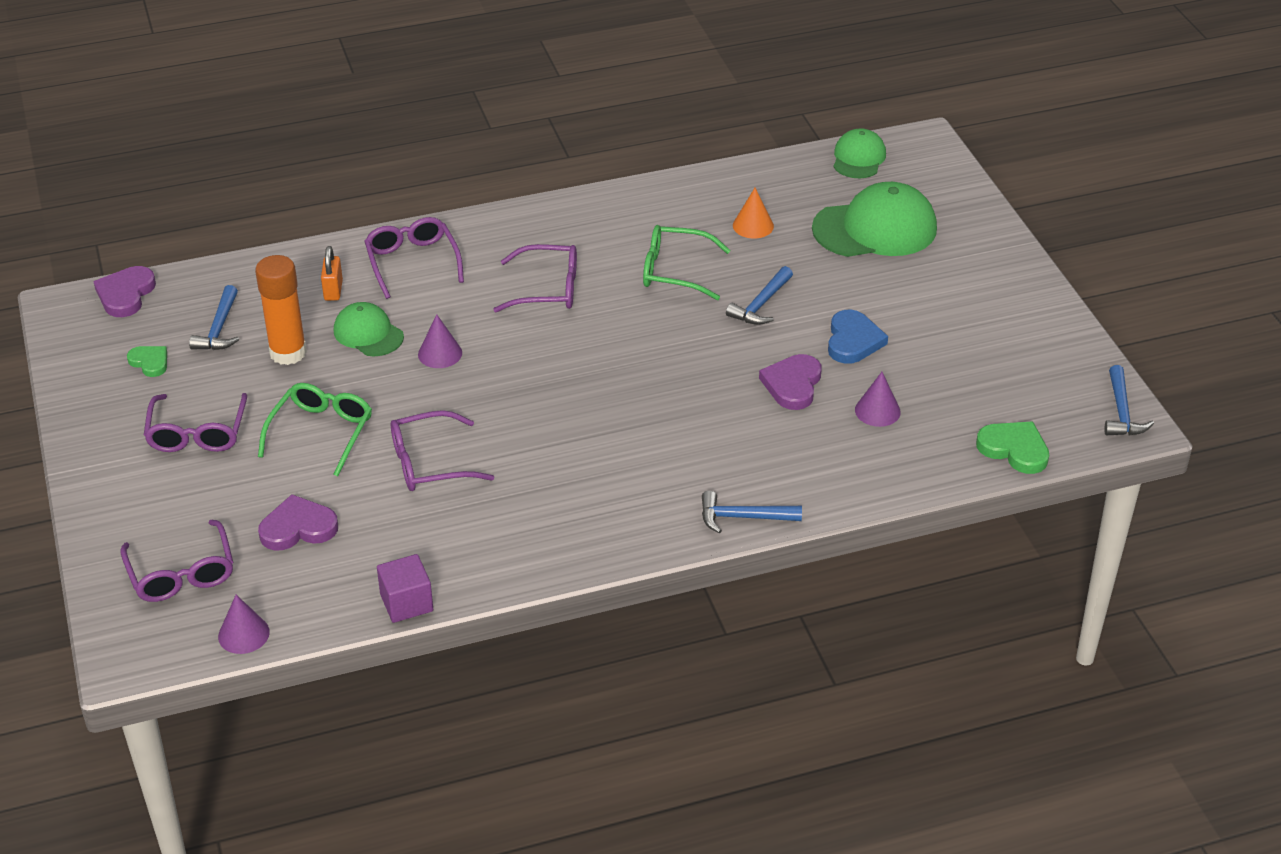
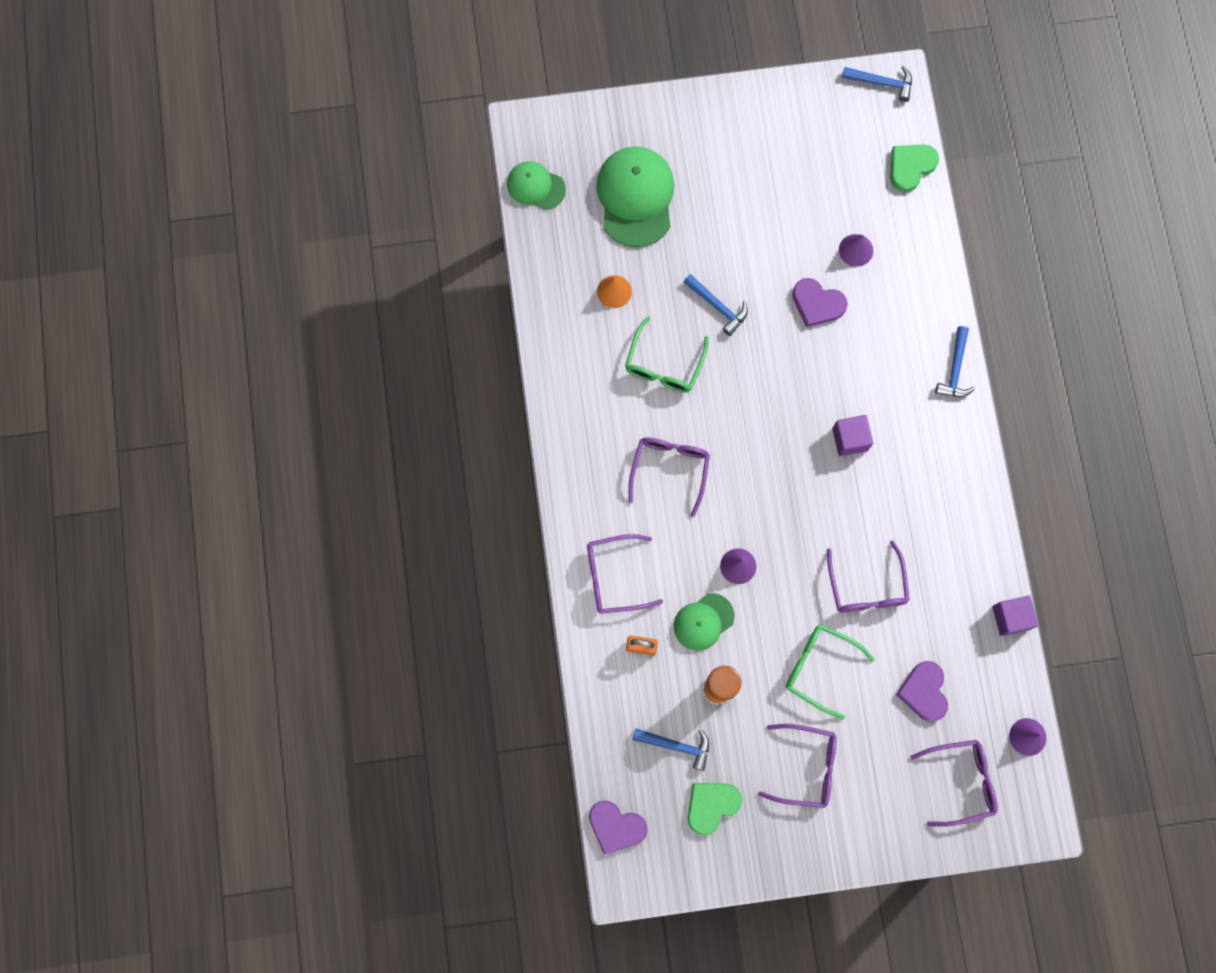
camera: 80 degrees left, 35 degrees up
(150, 362) = (711, 805): green heart -> green heart, size x1.55
(621, 430) = (850, 439): none -> purple cube
(853, 340) = (773, 248): blue heart -> none

